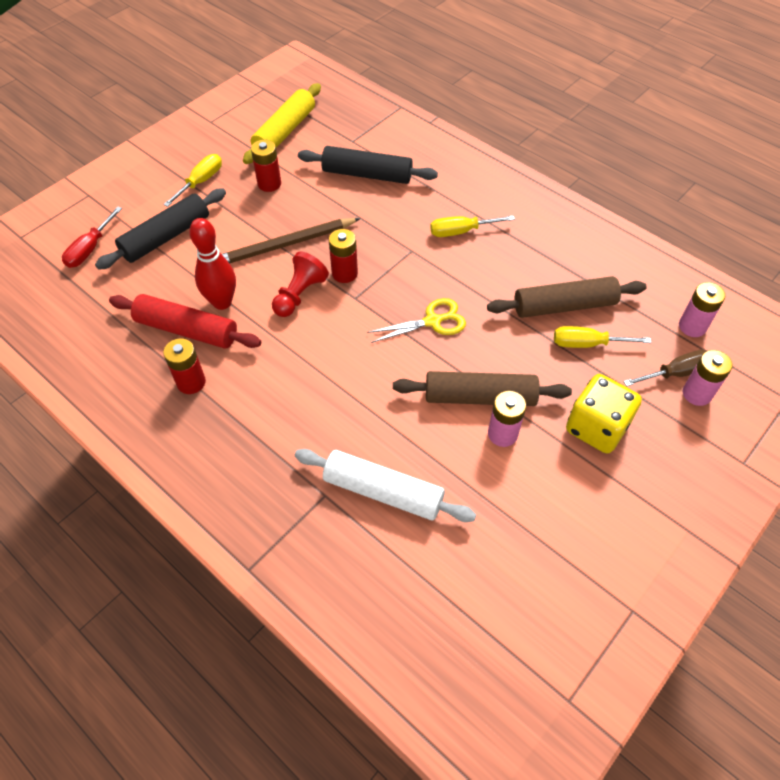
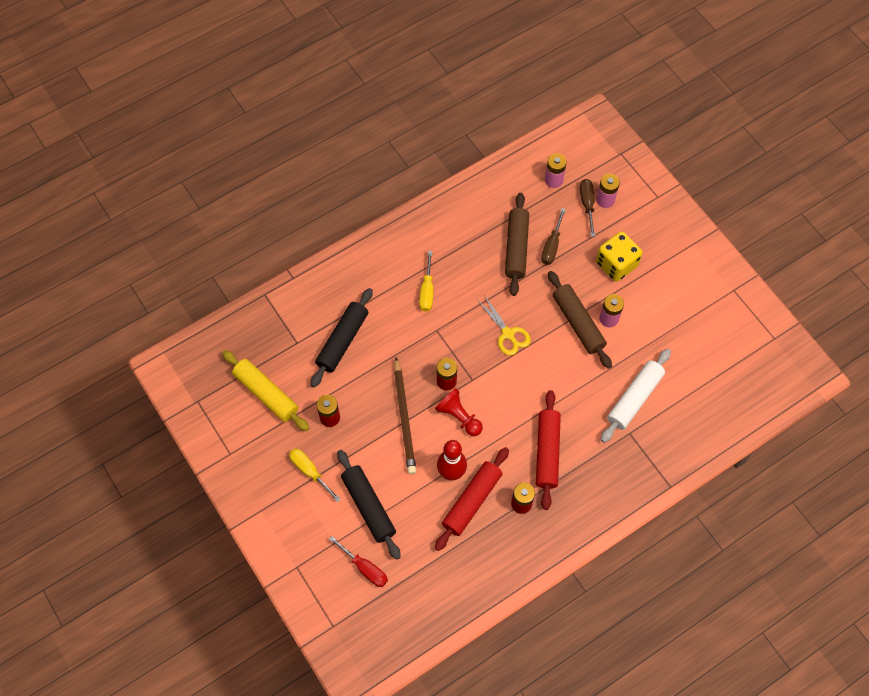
camera: 75 degrees left, 10 degrees up
(271, 397) = (547, 452): none -> red rolling pin
(432, 321) = (508, 334): yellow scissors -> yellow scissors turned 150 degrees clockwise
(480, 397) = (578, 323): brown rolling pin -> brown rolling pin turned 45 degrees counterclockwise
(587, 344) = (552, 246): yellow screwdriver -> brown screwdriver

